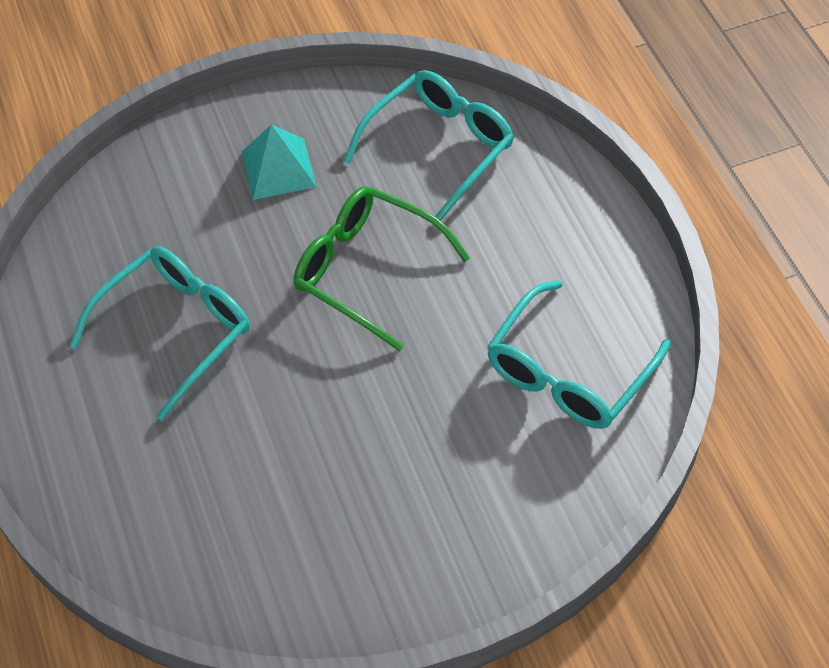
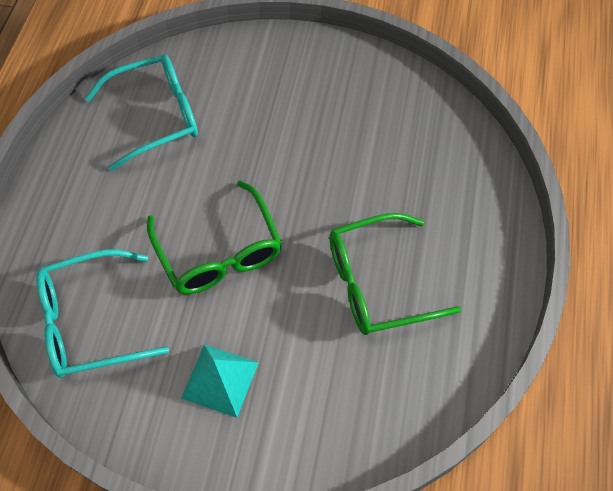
camera: 150 degrees left, 5 degrees up
(176, 330) = (377, 283): turquoise glasses -> green glasses

